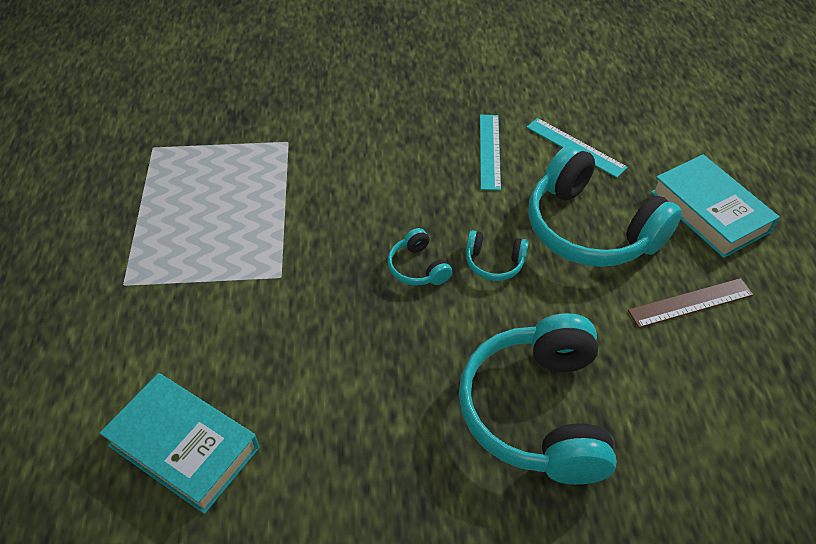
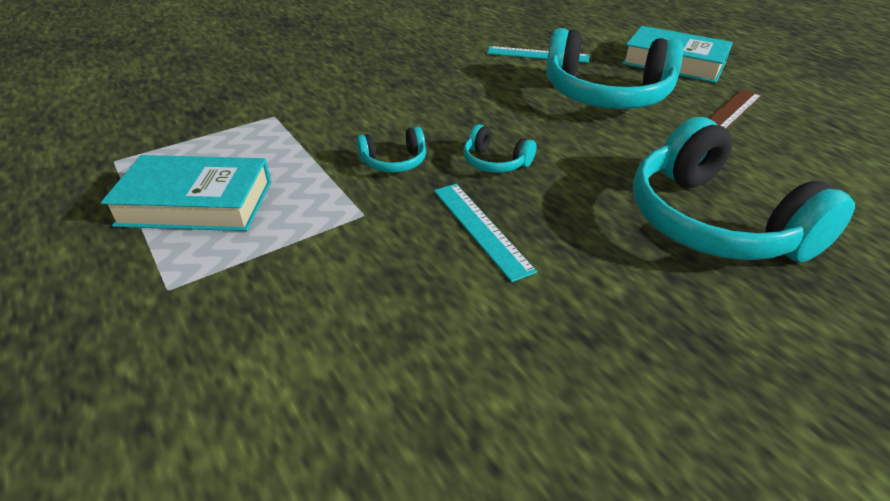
camera: 30 degrees left, 10 degrees down
(184, 446) = (393, 419): turquoise book -> turquoise book (196, 203)
(489, 151) = (473, 74): turquoise ruler -> turquoise ruler (481, 228)
(494, 263) = (557, 137): turquoise headphones -> turquoise headphones (394, 162)

